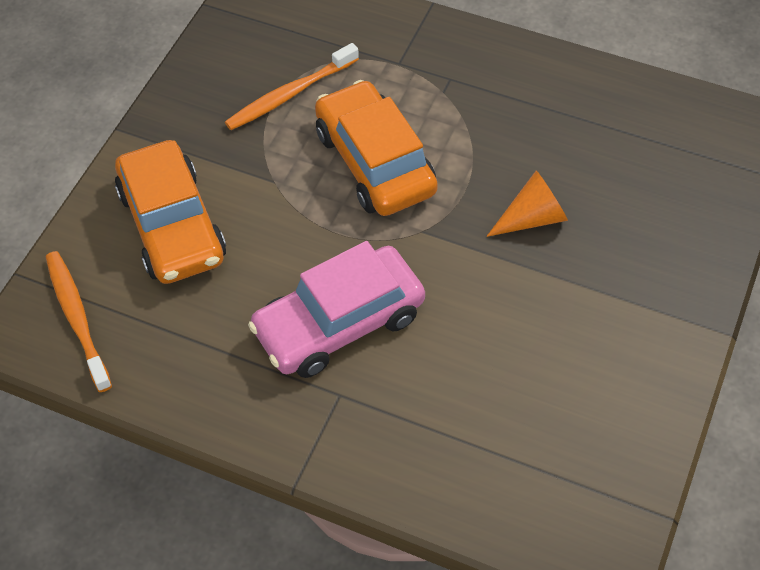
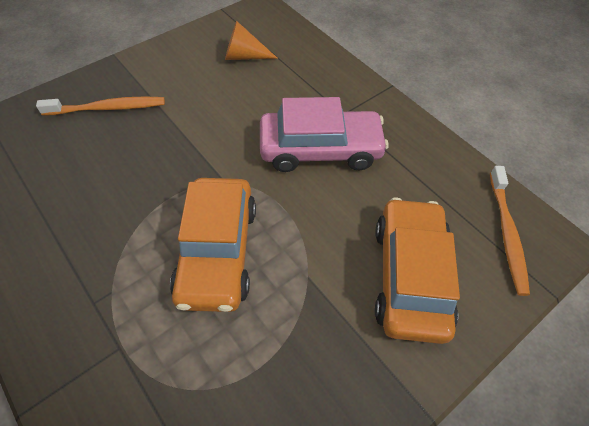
camera: 155 degrees left, 0 degrees up
(290, 94) = (242, 366): orange toothbrush -> orange toothbrush (107, 108)
(532, 218) = (148, 156): orange cone -> orange cone (244, 56)

